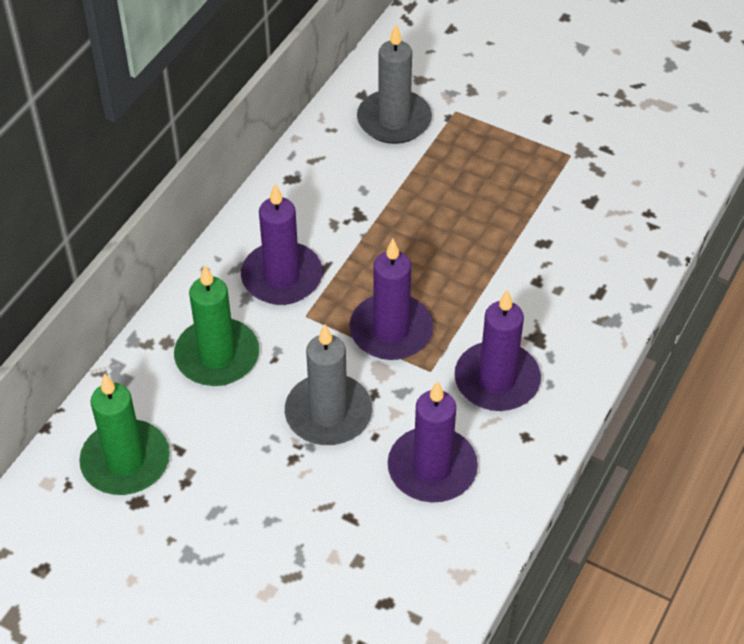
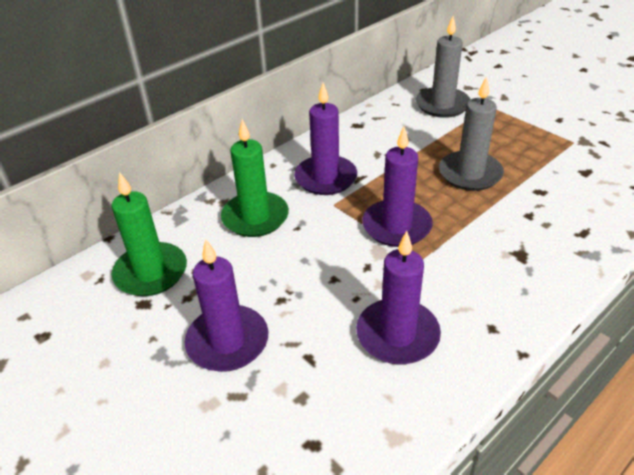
camera: 20 degrees right, 10 degrees down
(328, 413) = (323, 273): grey candle -> grey candle (470, 174)
(497, 380) = (476, 278): purple candle -> purple candle (227, 341)

